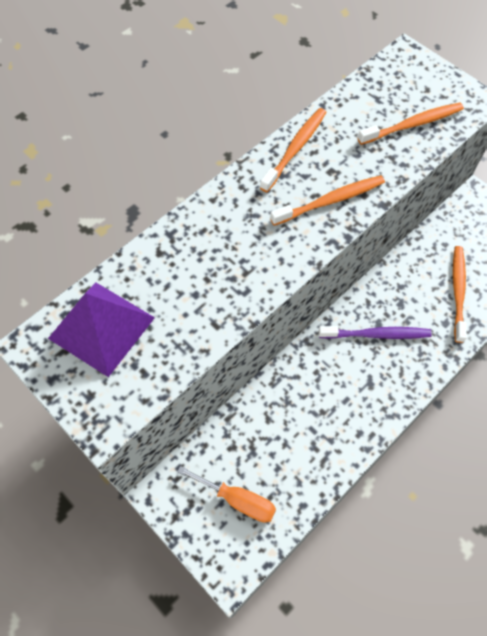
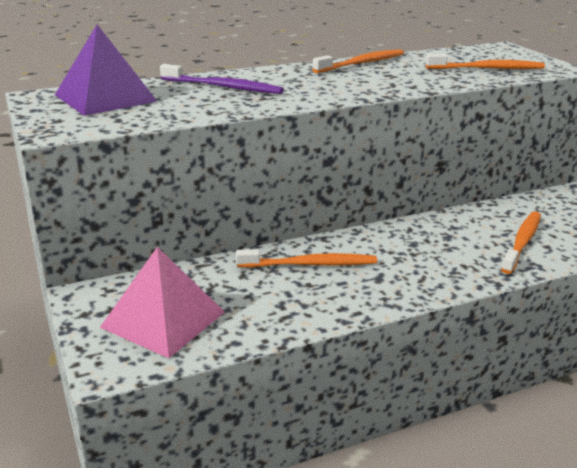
camera: 20 degrees right, 35 degrees down
(238, 500) = (163, 319): orange screwdriver -> pink pyramid
(331, 201) = (376, 84): orange toothbrush -> orange toothbrush (310, 264)
(377, 334) = (407, 249): purple toothbrush -> purple toothbrush (224, 87)

